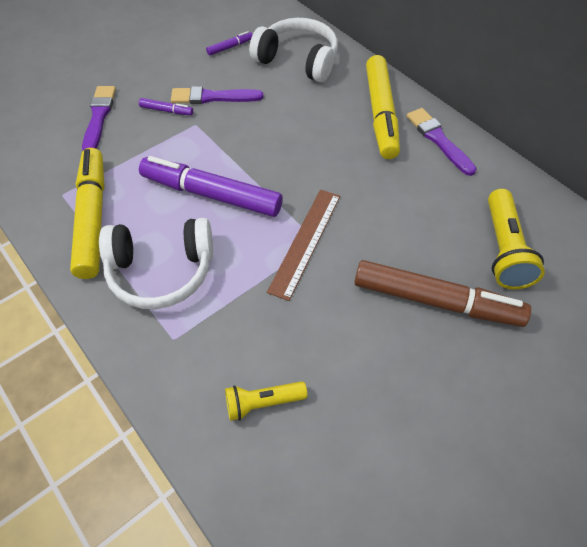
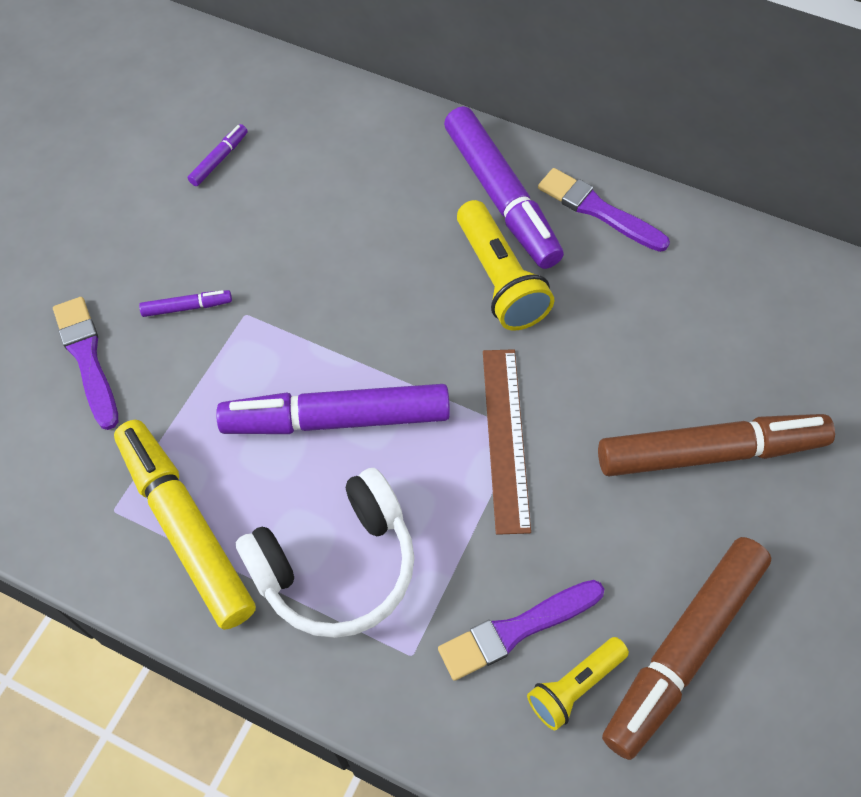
camera: 25 degrees left, 5 degrees up
(213, 97) = (244, 258): purple brush -> purple brush (516, 630)
(298, 60) = (335, 148): white headphones -> none
(349, 413) = (683, 649): none -> brown marker
(380, 114) = (500, 197): yellow marker -> purple marker
(504, 250) = (755, 345): yellow flashlight -> yellow flashlight (500, 280)

